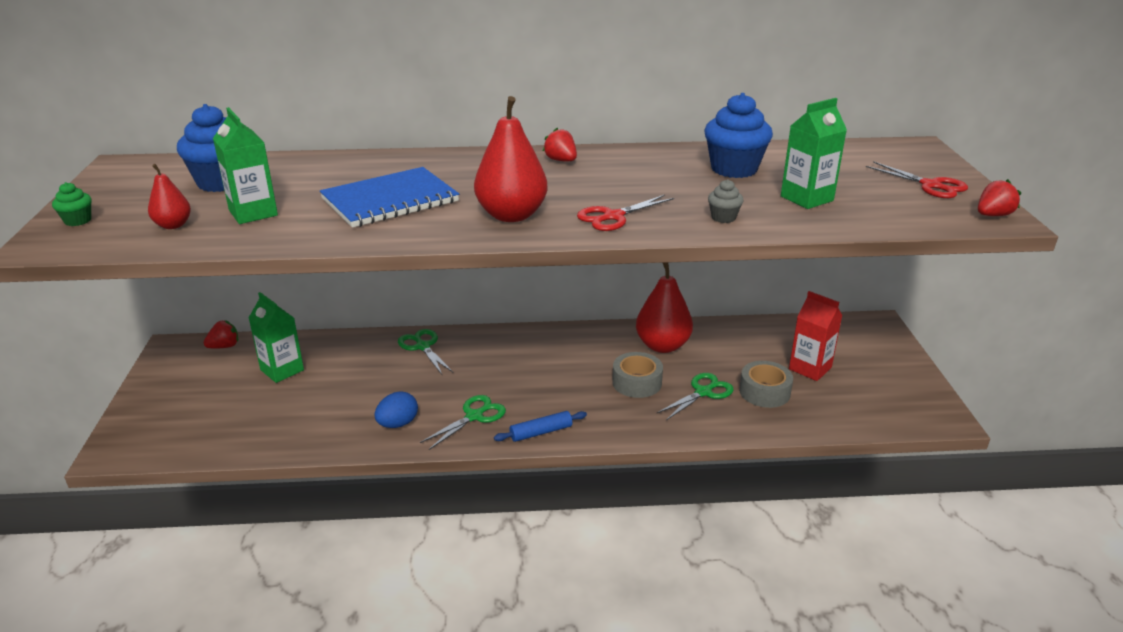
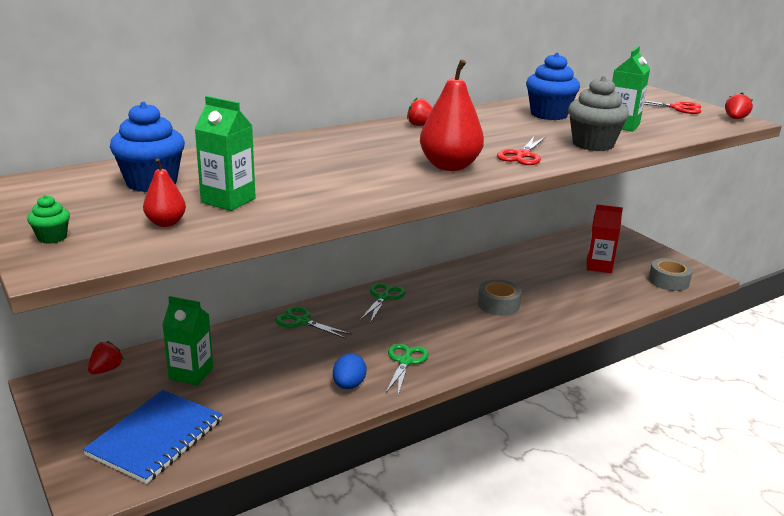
camera: 30 degrees left, 5 degrees down
(390, 200) = (335, 172): blue notebook -> blue notebook (156, 437)
(541, 432) = (469, 358): blue rolling pin -> none
(662, 346) = (488, 275): red pear -> none
(703, 392) = (550, 299): green scissors -> green scissors (383, 297)
(723, 218) = (593, 144): grey cupcake -> grey cupcake, size x2.12
(764, 392) = (588, 288): grey tape -> grey tape (668, 281)

